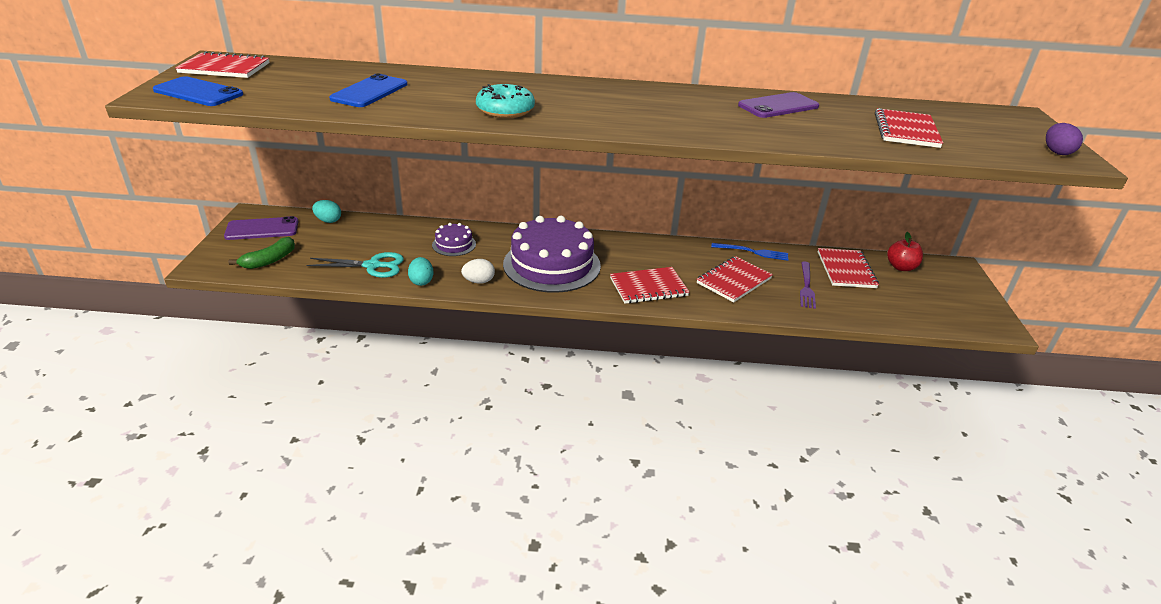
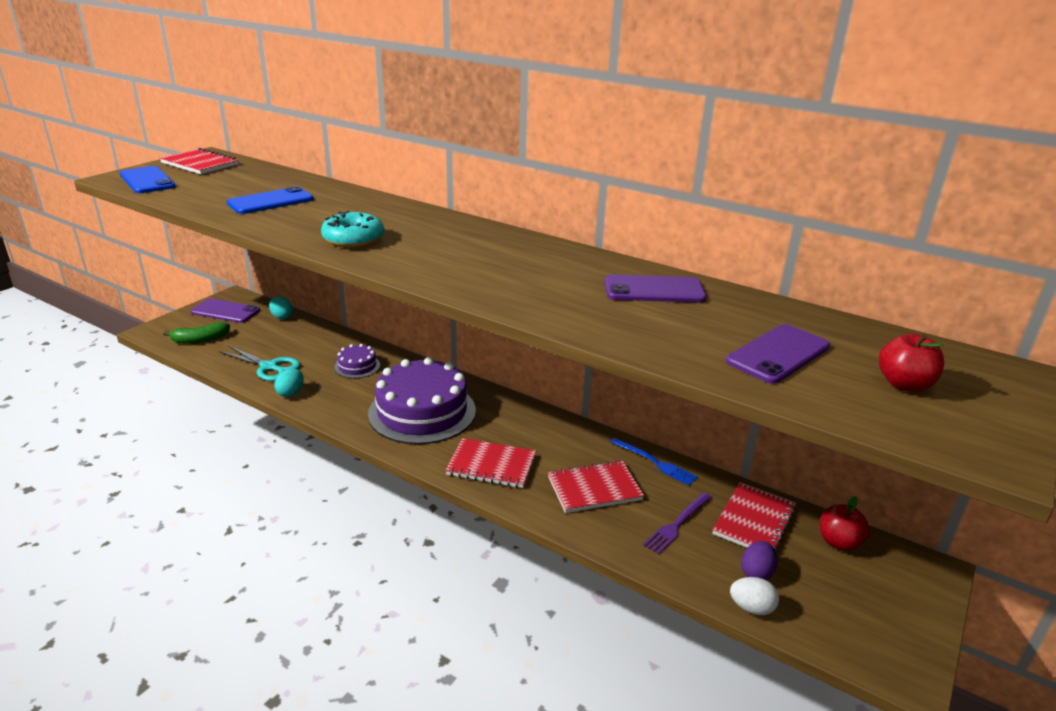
camera: 30 degrees right, 5 degrees down
(479, 281) = (338, 408): white egg -> white egg (751, 608)
(906, 130) = (778, 354): red notebook -> purple phone
(988, 133) = (904, 384): none -> red apple
(1056, 152) = (978, 437): purple egg -> purple egg (756, 573)

